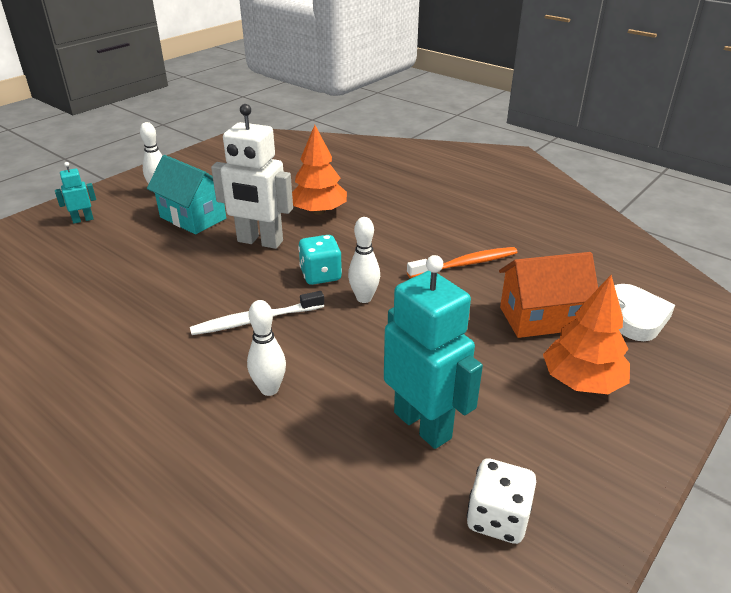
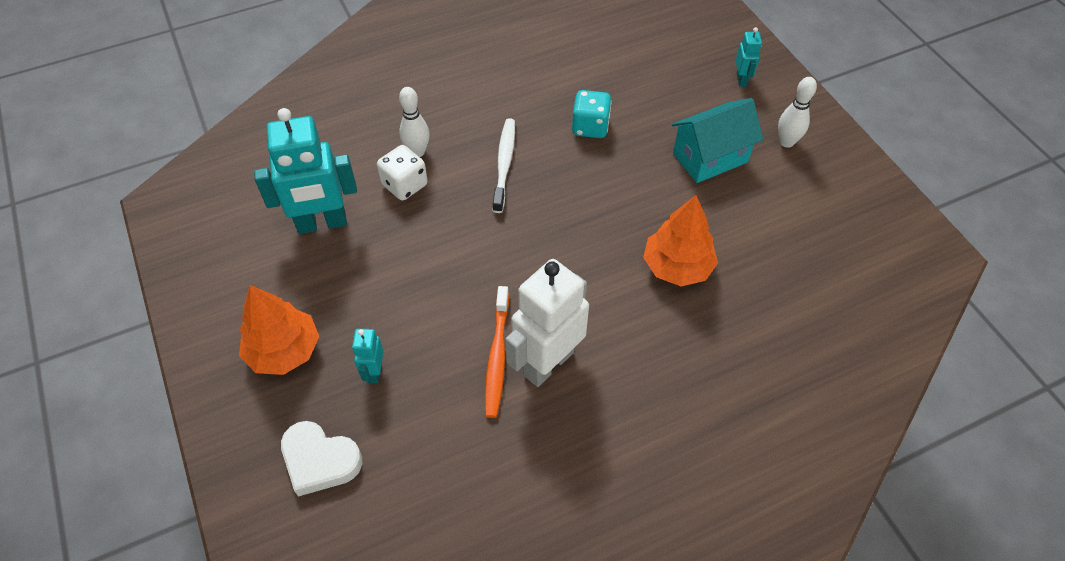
camera: 115 degrees right, 20 degrees up
(259, 242) = (633, 198): white robot -> white robot (547, 363)
(320, 275) = (546, 227): turquoise dice -> turquoise dice (590, 127)
(364, 298) = (490, 246): white bowling pin -> none
(497, 518) = (226, 227): white dice -> white dice (405, 185)
(541, 318) = (374, 372): orange house -> turquoise robot

